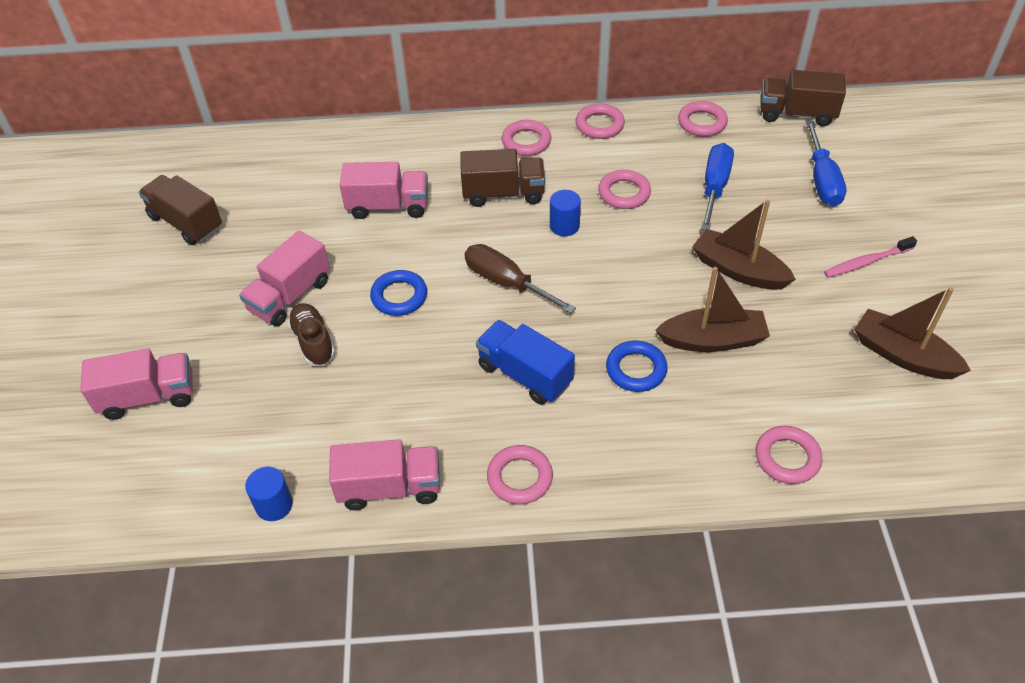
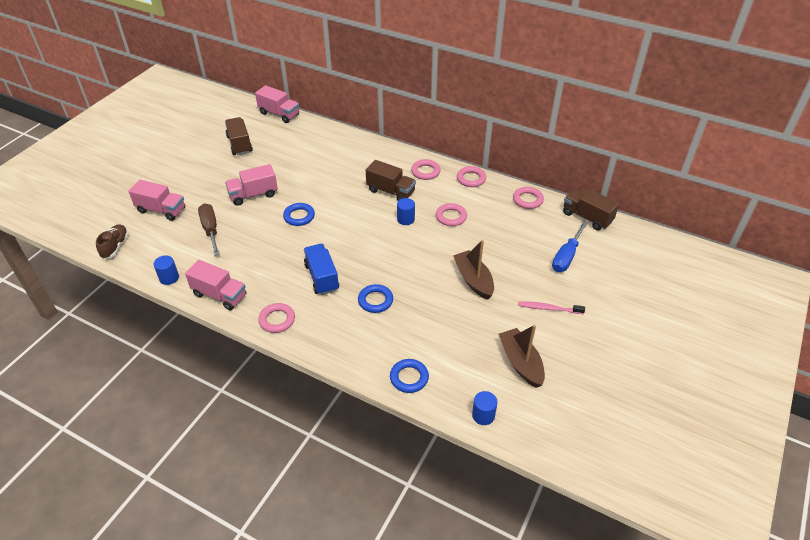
camera: 30 degrees right, 5 degrees down
(313, 342) = (245, 219): brown shoe -> brown shoe (115, 246)
(388, 206) = (332, 174): pink truck -> pink truck (279, 114)
(506, 282) = (353, 232): brown screwdriver -> brown screwdriver (210, 229)
(713, 340) = (426, 306): brown boat -> none
(715, 187) = (502, 234): blue screwdriver -> none
(787, 458) = (409, 378): pink ring -> blue ring
(927, 455) = (483, 415): none -> blue cylinder

